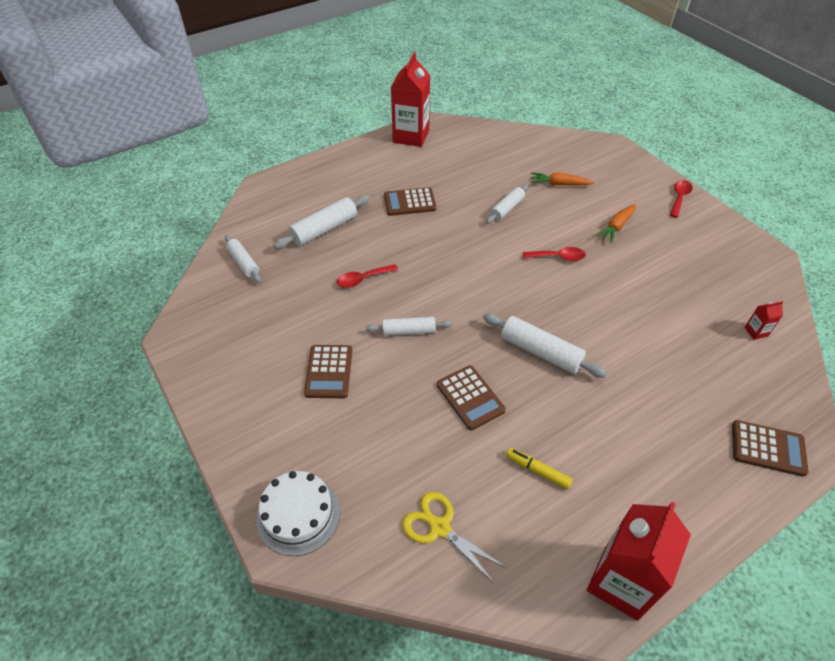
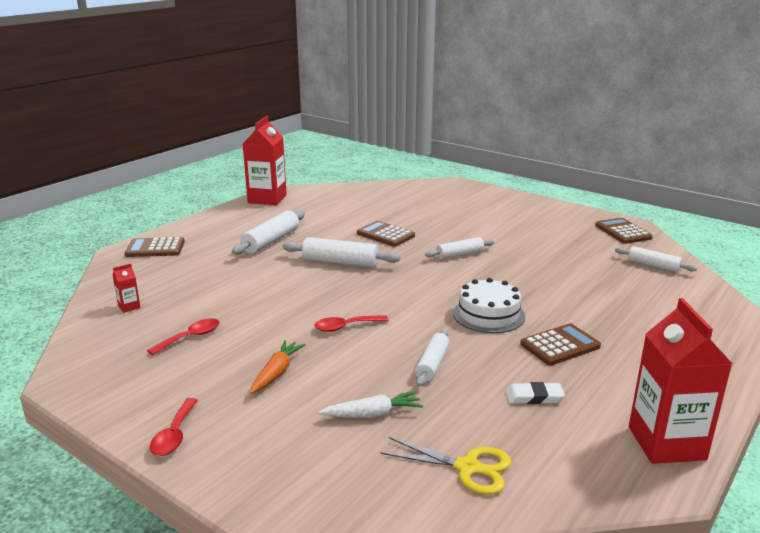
camera: 160 degrees right, 25 degrees down
(298, 514) = (456, 189): white cake -> white cake (488, 314)
(324, 229) = (620, 302): white rolling pin -> white rolling pin (271, 241)
(329, 372) = (498, 229): brown calculator -> brown calculator (623, 232)
(363, 279) = (533, 275): red spoon -> red spoon (190, 337)
(440, 528) = (375, 197): yellow scissors -> yellow scissors (467, 467)
(457, 173) = (534, 397): none -> white eraser
(537, 471) = (324, 218): yellow marker -> none
(559, 184) = (372, 414): orange carrot -> white carrot

